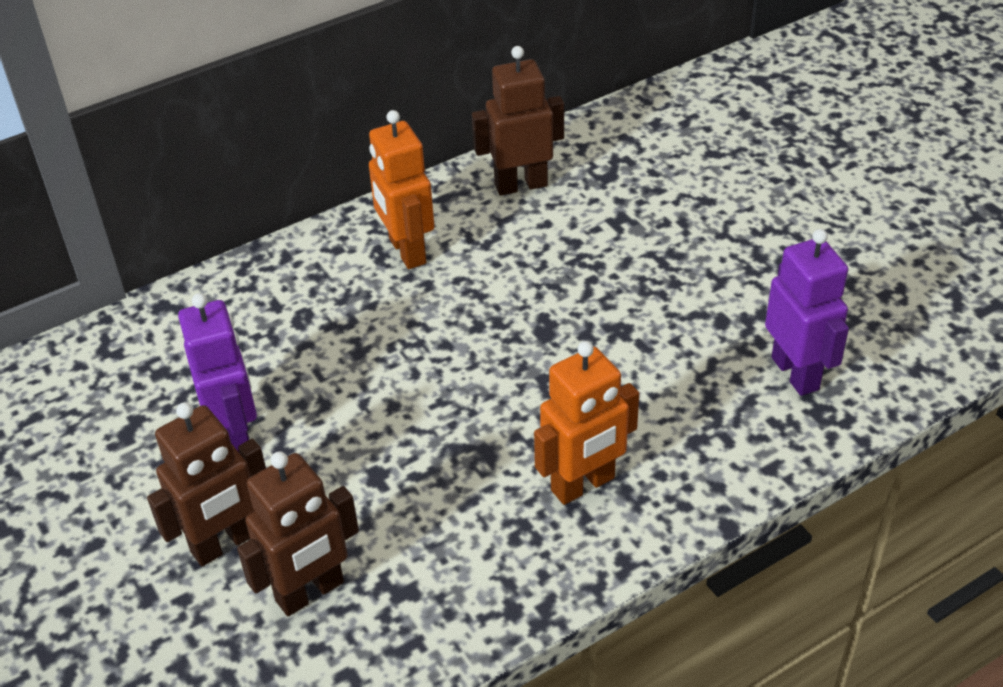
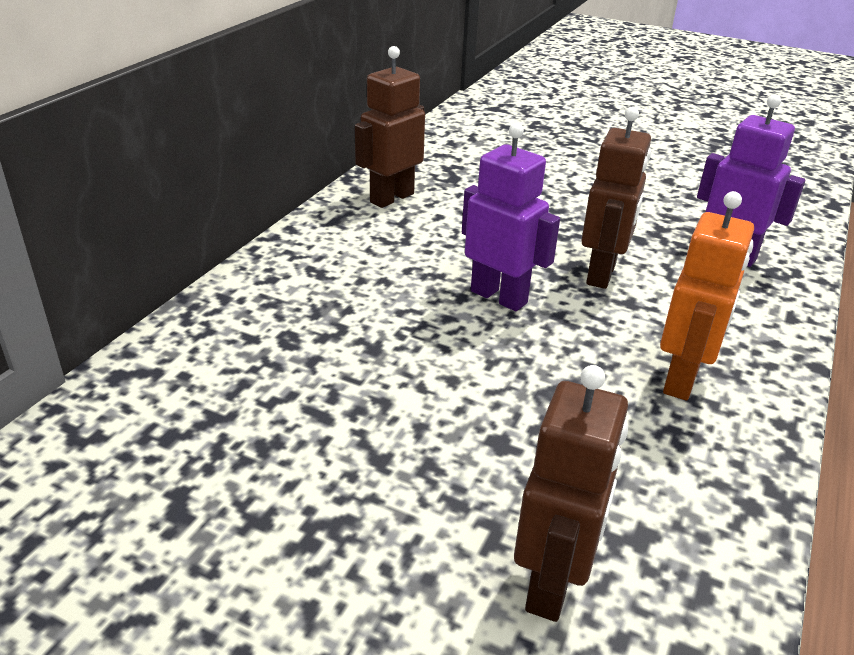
camera: 35 degrees left, 10 degrees down
(225, 544) = (408, 578): brown robot -> brown robot (602, 274)
(236, 434) = (316, 463): purple robot -> purple robot (499, 297)
(406, 251) = (340, 263): orange robot -> none

